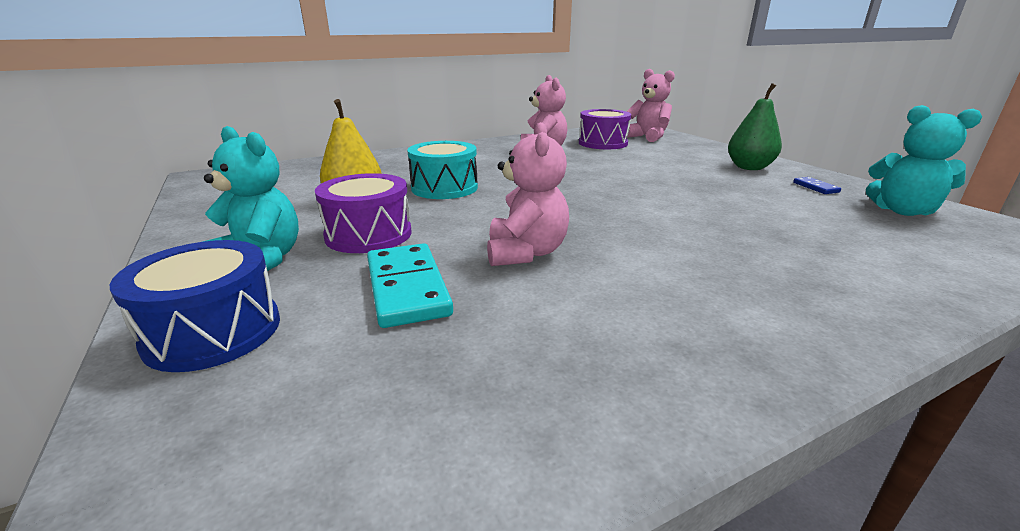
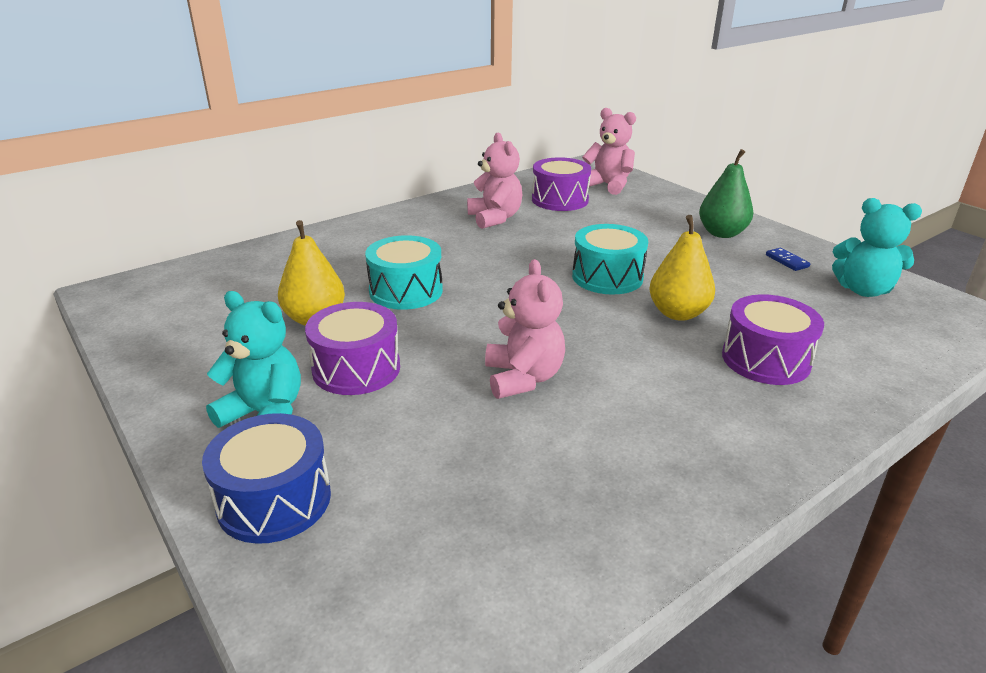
camera: 10 degrees left, 5 degrees up
(407, 288) = (427, 432): turquoise domino -> none
(633, 189) = (607, 277): none -> turquoise drum
(699, 216) = (677, 313): none -> yellow pear
(794, 257) = (765, 359): none -> purple drum

